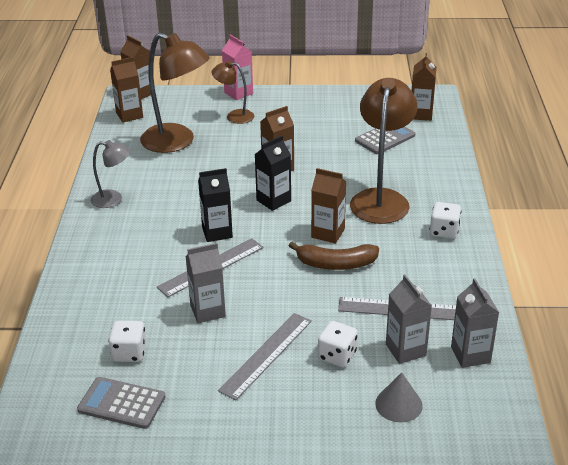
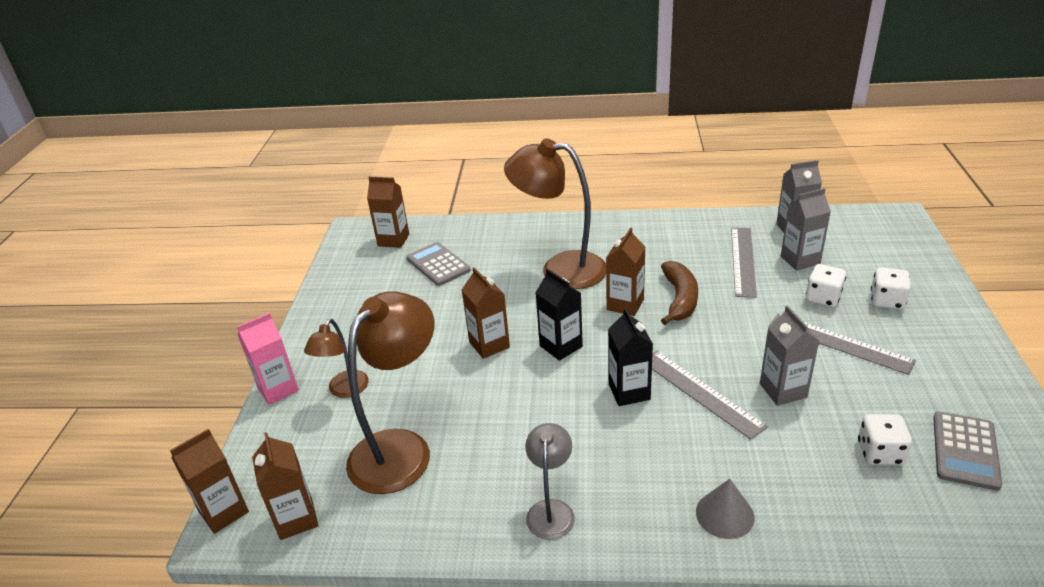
camera: 85 degrees left, 0 degrees up
(398, 404) = (872, 265): grey cone -> grey cone (724, 514)
(444, 231) = (617, 234): white dice -> white dice (887, 301)

